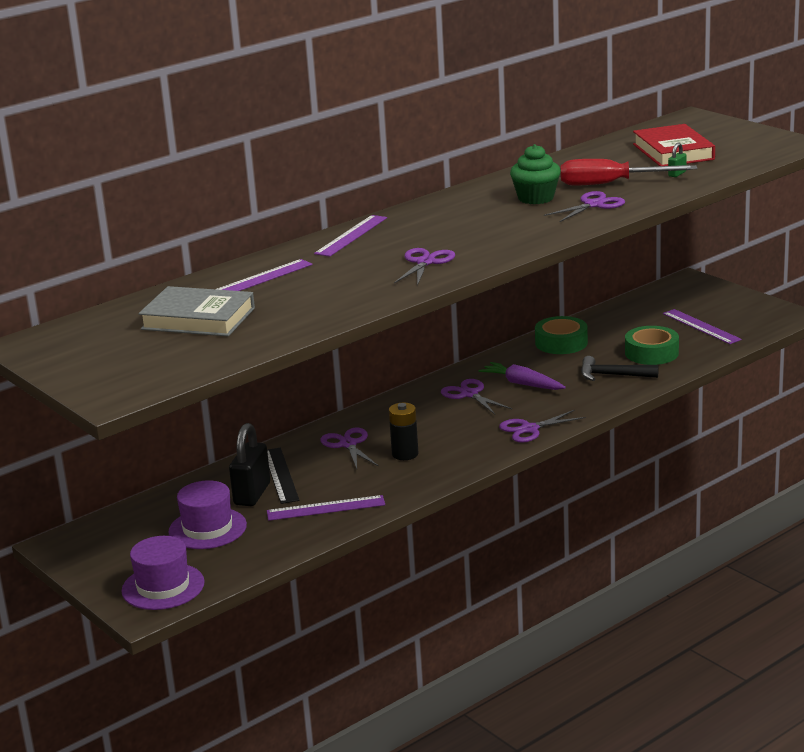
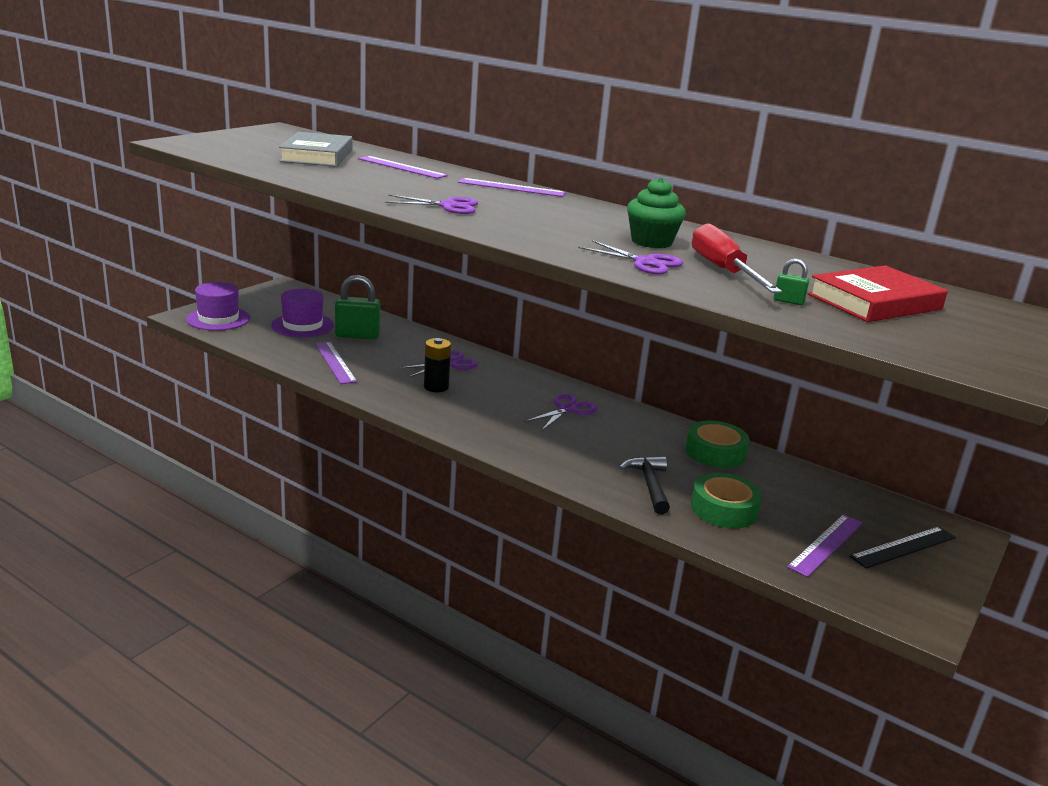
camera: 70 degrees right, 0 degrees up
(252, 494) = (357, 335): black padlock -> green padlock
(280, 475) = (390, 343): black ruler -> black ruler (903, 547)
(522, 384) = (603, 434): purple carrot -> none
(529, 429) = (501, 442): purple scissors -> none

